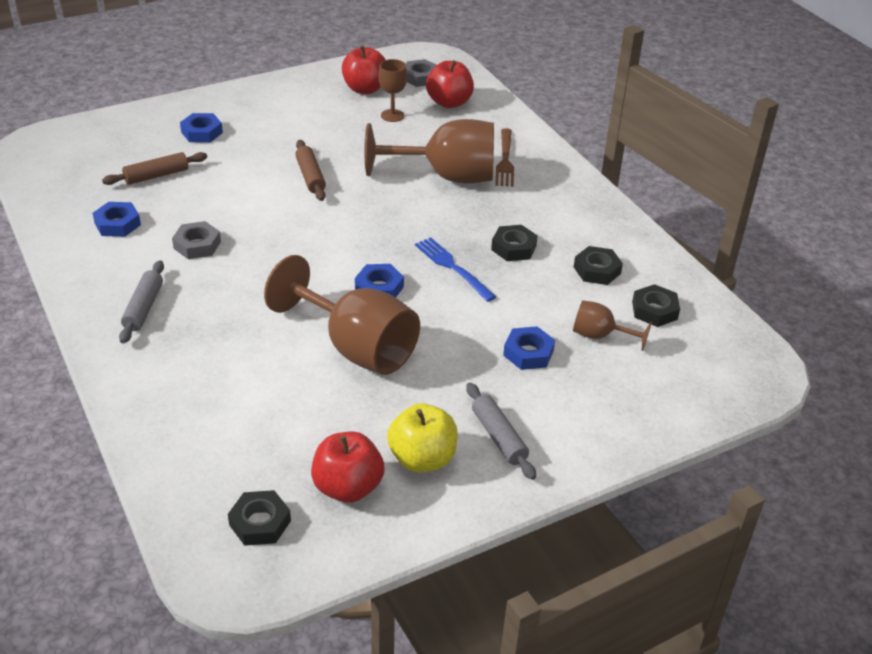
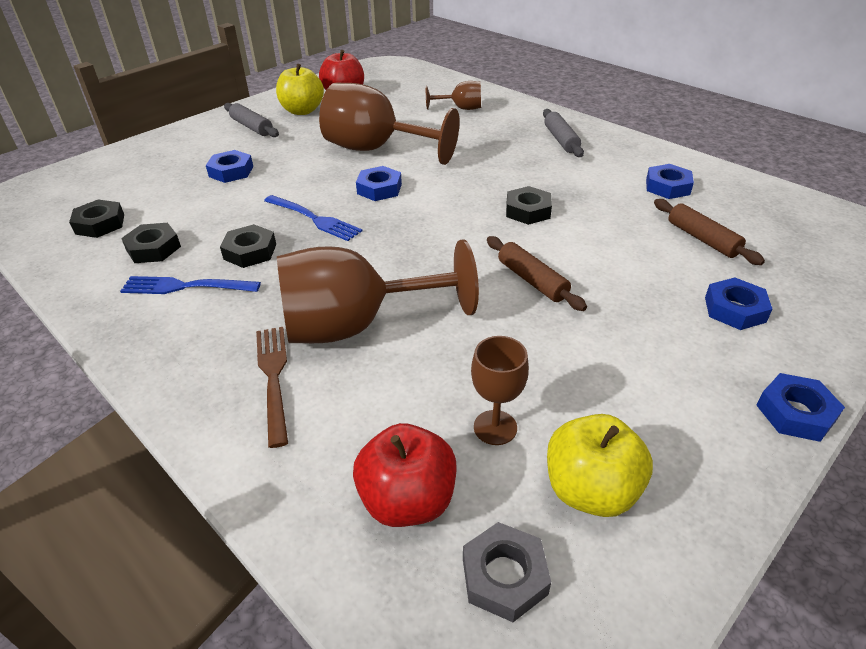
camera: 165 degrees right, 0 degrees up
(156, 175) = (702, 239): brown rolling pin -> brown rolling pin turned 75 degrees counterclockwise
(197, 245) = (574, 186): grey nut -> none
(239, 90) = (795, 413): none -> blue nut
(260, 523) = (386, 78): black nut -> black nut (528, 211)
(365, 89) = (590, 490): red apple -> yellow apple
(564, 229) = (186, 286): none -> blue fork
(600, 336) = (163, 194): brown goblet -> brown goblet (461, 108)

